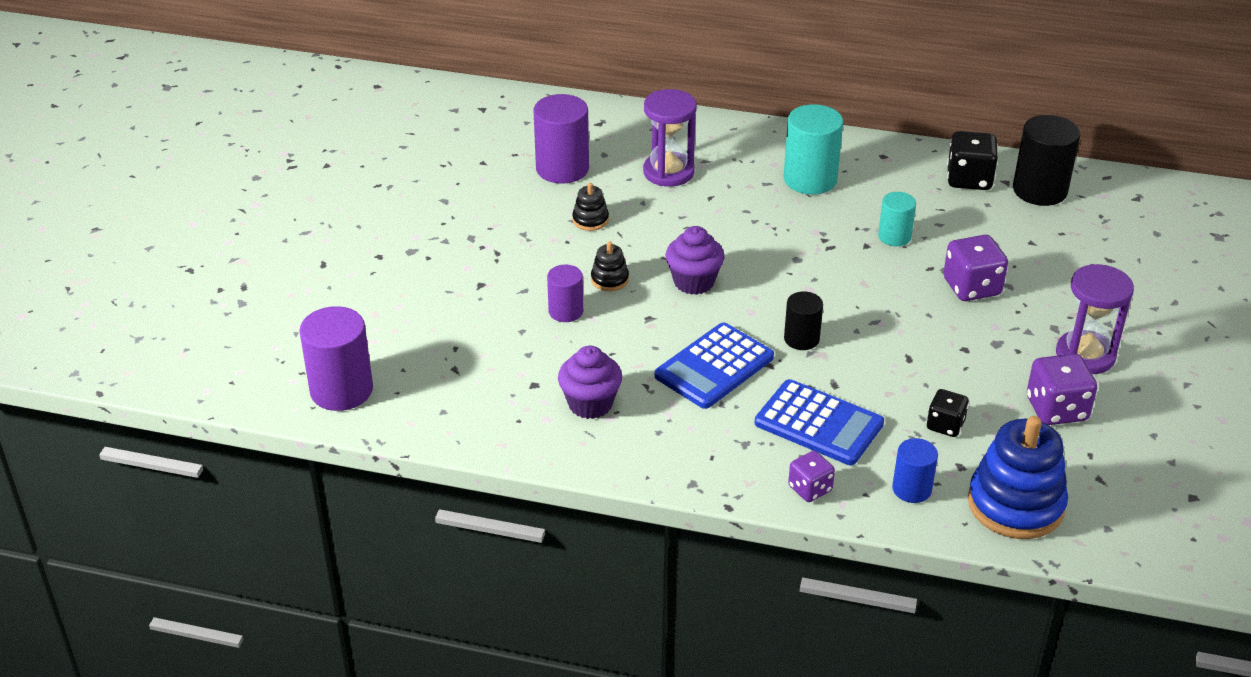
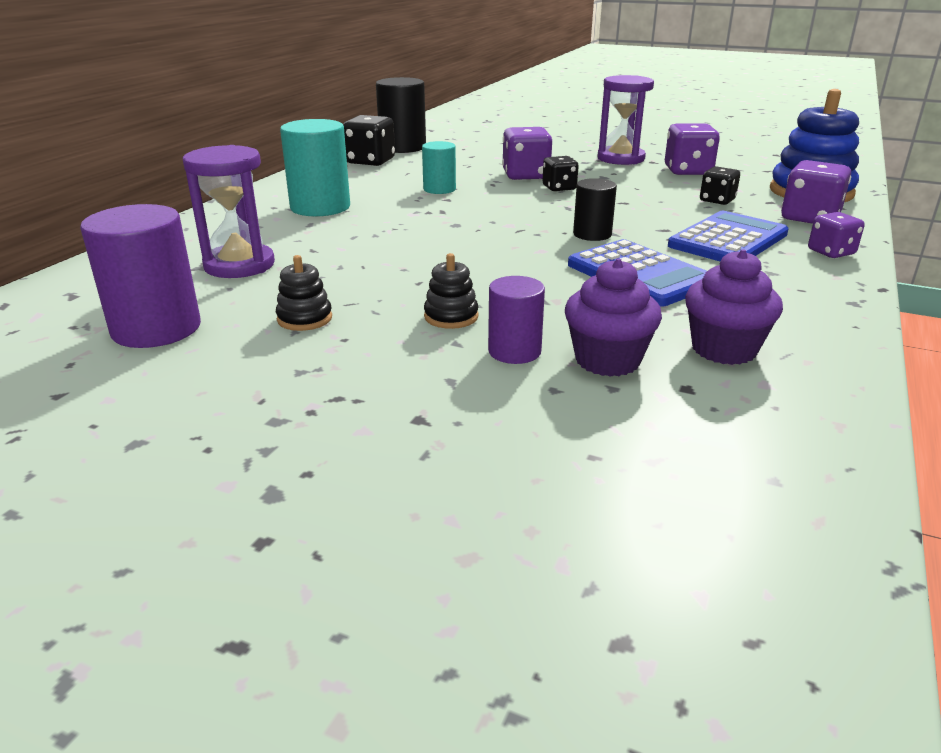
camera: 80 degrees left, 10 degrees down
(341, 390) = (740, 624): purple cylinder -> none
(694, 282) = (476, 271): purple cupcake -> purple cupcake (607, 360)
(911, 489) = (809, 218): blue cylinder -> purple dice
(937, 313) = (559, 188): none -> black dice

